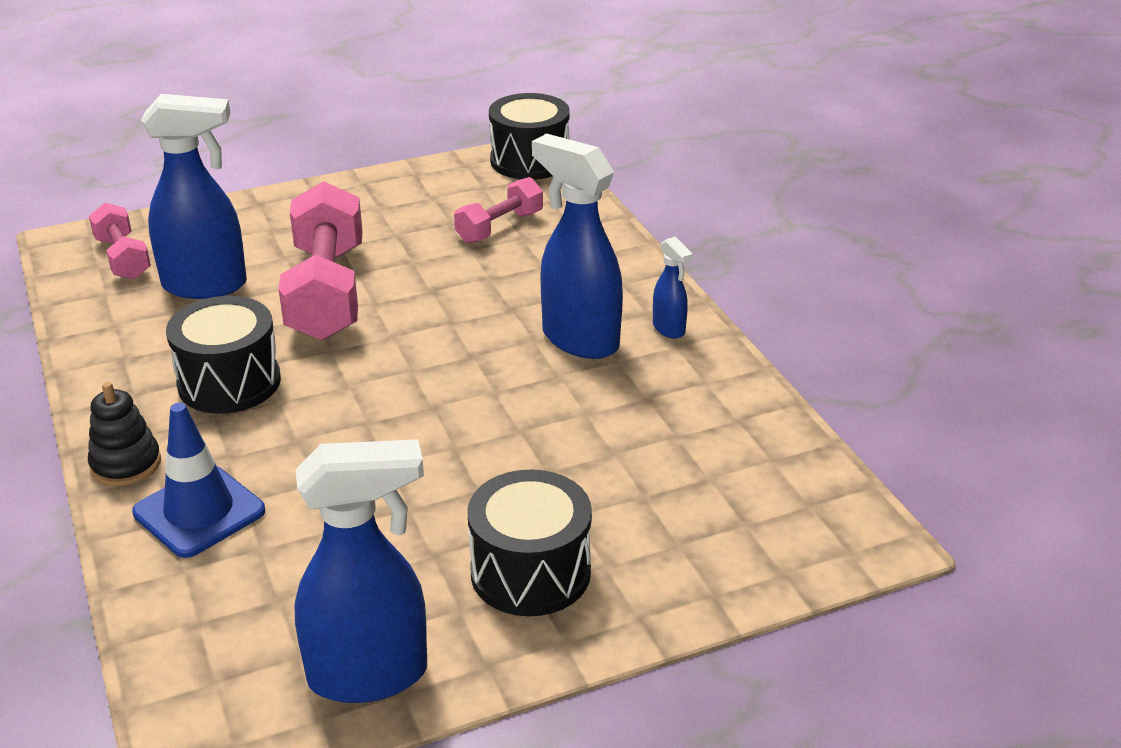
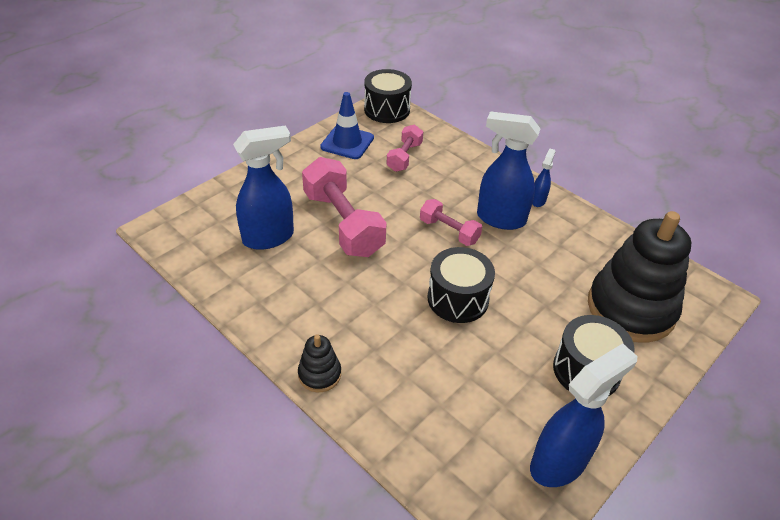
camera: 25 degrees left, 10 degrees up
(123, 258) = (201, 231): pink dumbbell -> pink dumbbell (449, 231)
(199, 512) = (387, 392): blue traffic cone -> blue traffic cone (347, 142)
(229, 382) = (335, 300): black drum -> black drum (458, 299)
(669, 329) = (538, 200): blue spray bottle -> blue spray bottle turned 105 degrees counterclockwise
(689, 512) = (631, 308): none -> black stacking toy

